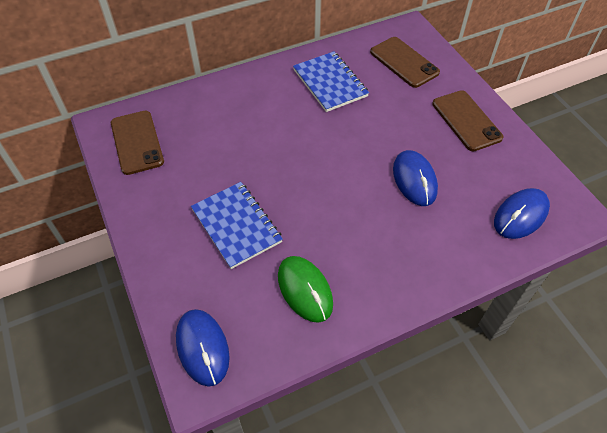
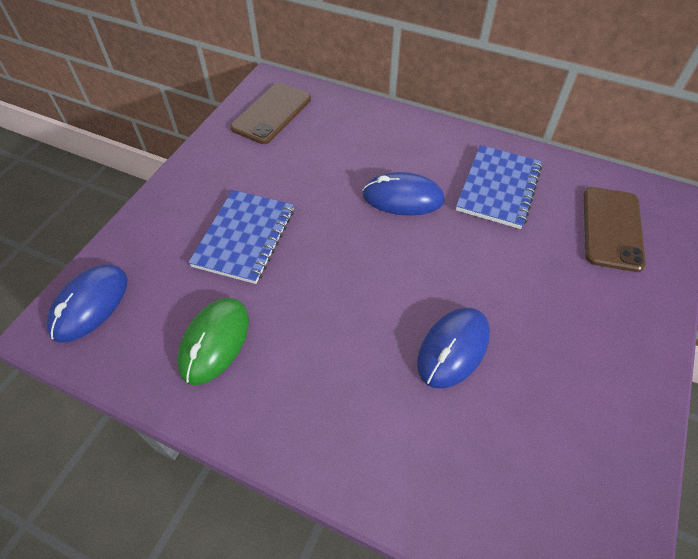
camera: 50 degrees right, 0 degrees up
(466, 121) = (604, 345): brown phone -> none
(521, 215) = (523, 507): blue mouse -> blue mouse (403, 198)

